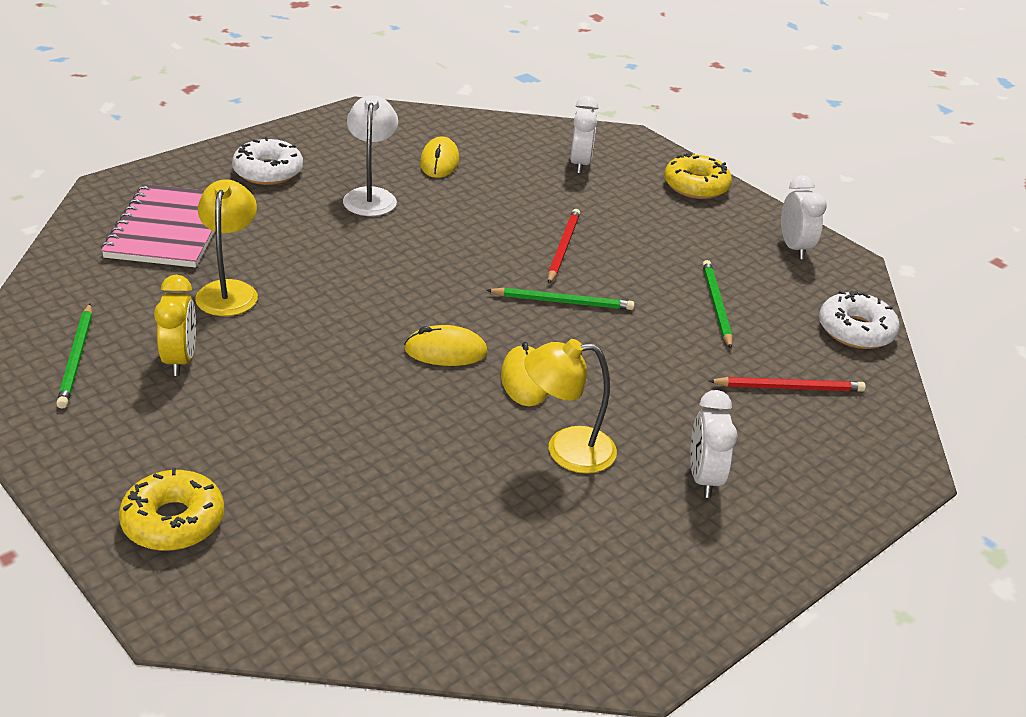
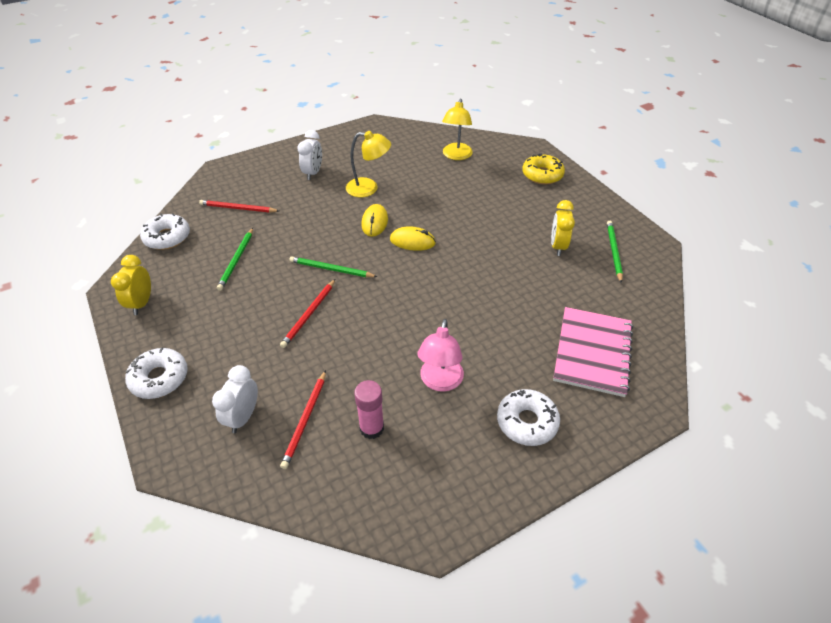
camera: 165 degrees left, 10 degrees up
(229, 291) = (539, 292): yellow lamp -> yellow lamp (456, 156)
(371, 196) = (440, 382): white lamp -> pink lamp
(439, 162) = (371, 428): yellow mouse -> pink glue stick
(513, 164) = (305, 420): none -> red pencil
(696, 186) = (159, 378): yellow donut -> white donut
(794, 248) = (141, 303): white clock -> yellow clock

